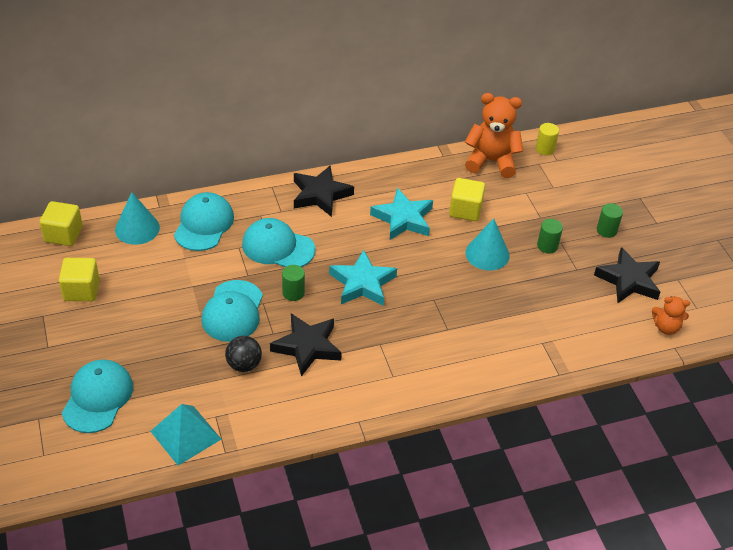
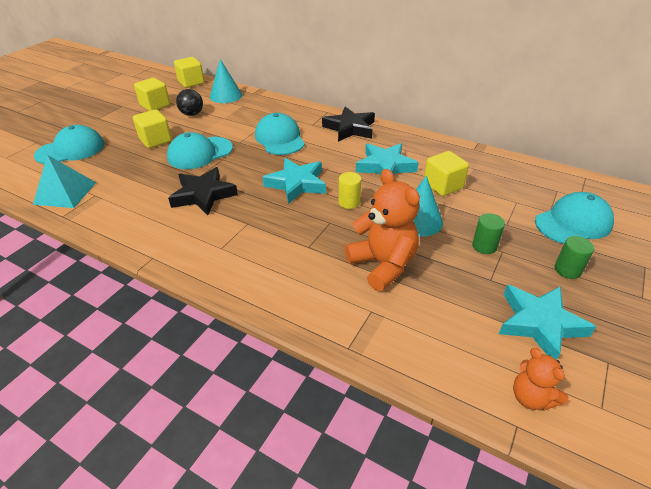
camera: 50 degrees right, 5 degrees down
(164, 328) = (155, 140): none -> yellow cube
(204, 224) = (260, 109): turquoise cap -> turquoise cap (573, 223)
(244, 365) = (155, 181): black ball -> black ball (192, 114)
(293, 293) = (247, 164): green cylinder -> none
(491, 161) = (511, 169): orange teddy bear -> orange teddy bear (383, 265)
(545, 149) = (577, 185): yellow cylinder -> yellow cylinder (349, 202)
(628, 280) = (539, 323): black star -> turquoise star

